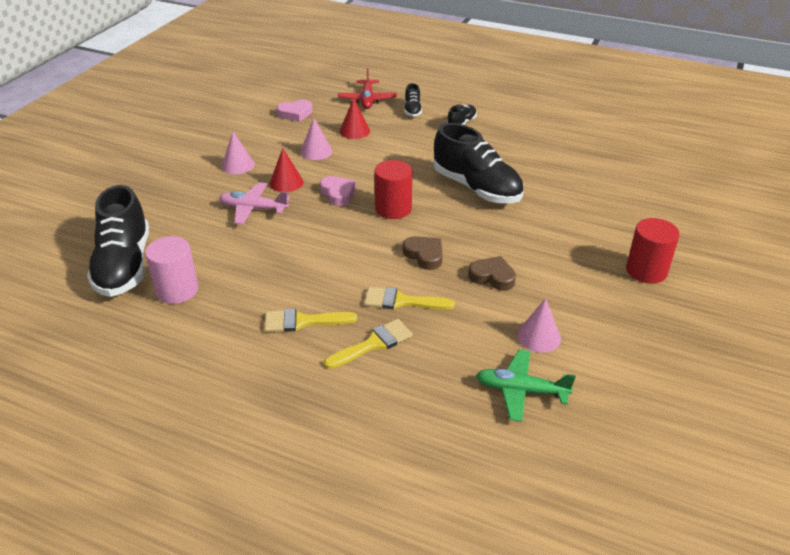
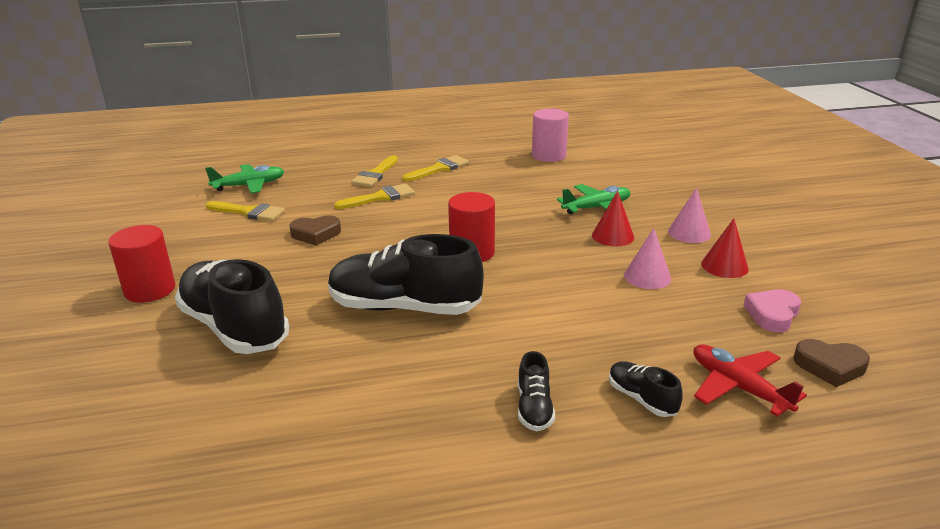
camera: 145 degrees right, 10 degrees down
(124, 266) = (609, 153): black shoe -> black shoe (234, 328)
(253, 209) = (596, 208): pink plane -> green plane
(338, 193) = (547, 245): pink heart -> none
(354, 131) = (656, 322): red cone -> red cone (724, 266)
(424, 255) = (394, 228): brown heart -> brown heart (830, 366)
(539, 336) = (249, 212): pink cone -> yellow brush

